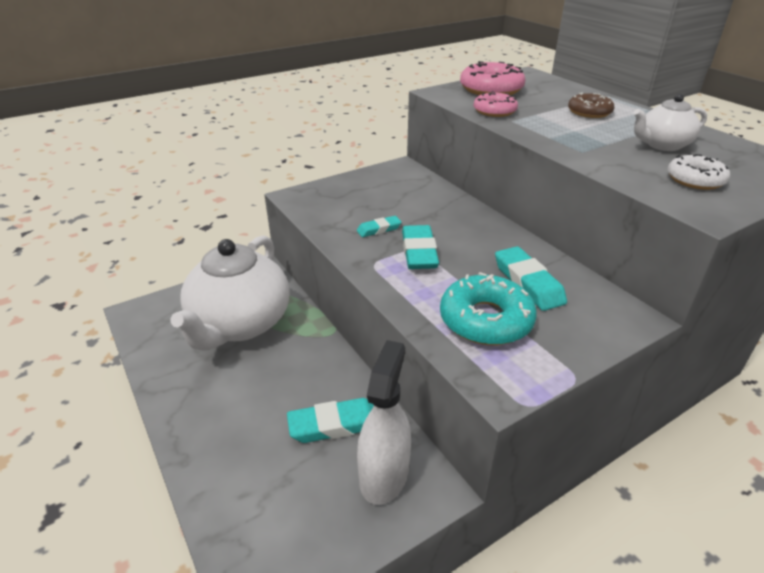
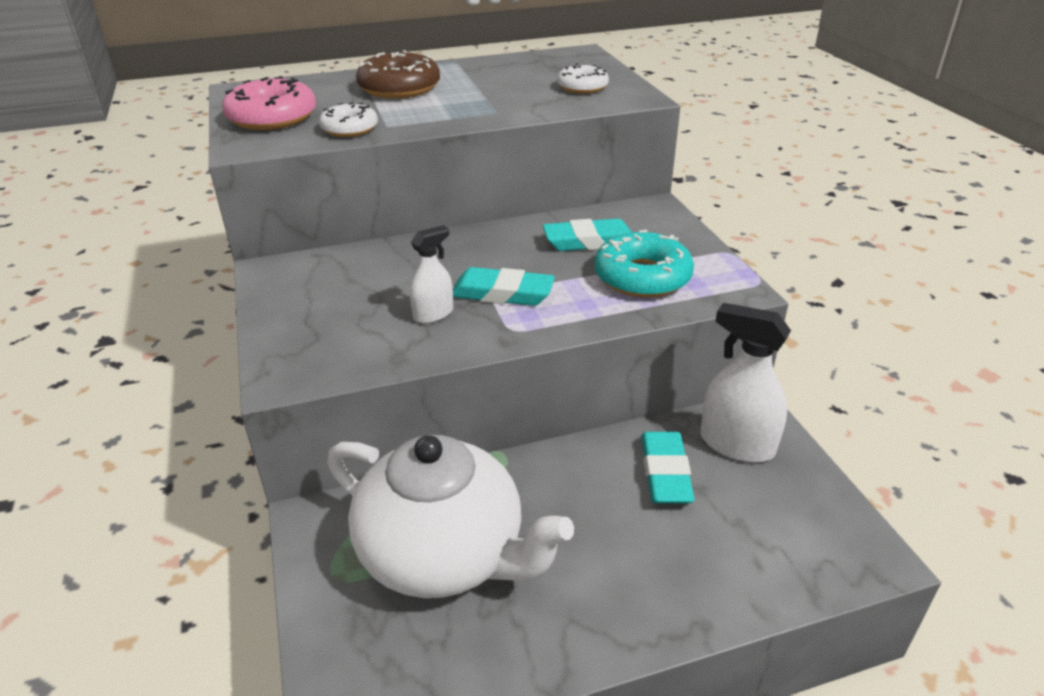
camera: 75 degrees left, 0 degrees up
(379, 229) = (433, 314): turquoise eraser -> white spray bottle
(494, 111) = (349, 129): pink donut -> white donut
(589, 112) = (399, 88): brown donut -> brown donut, size x1.61
(662, 145) = (506, 80): white teapot -> none

